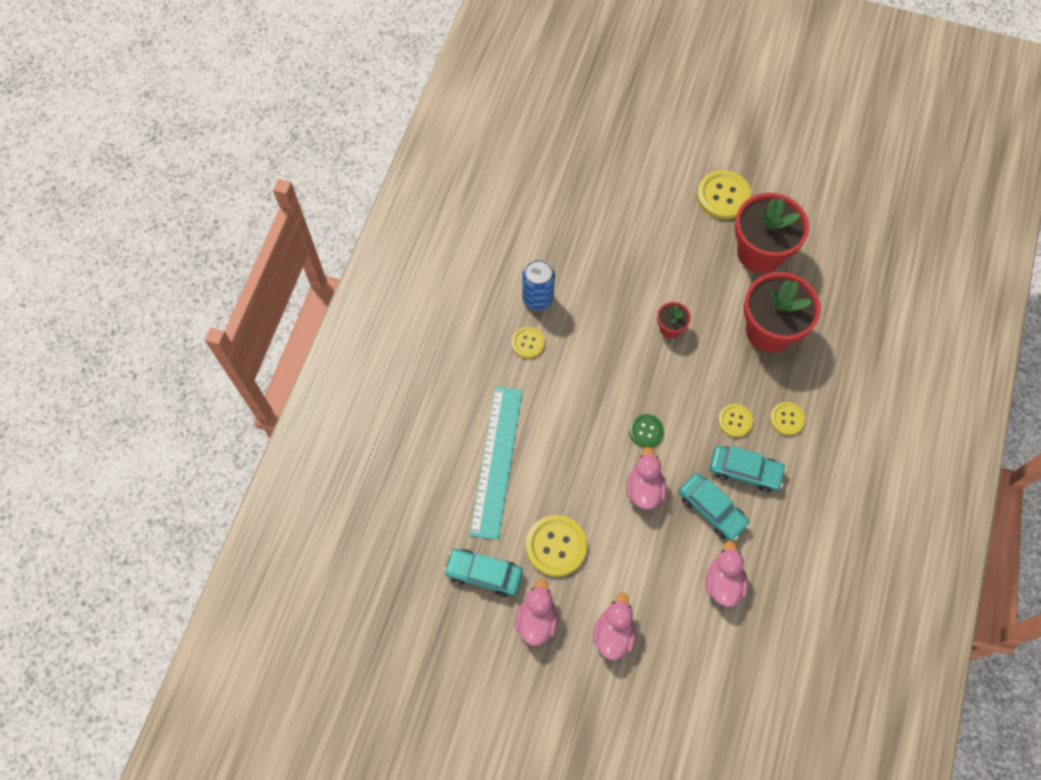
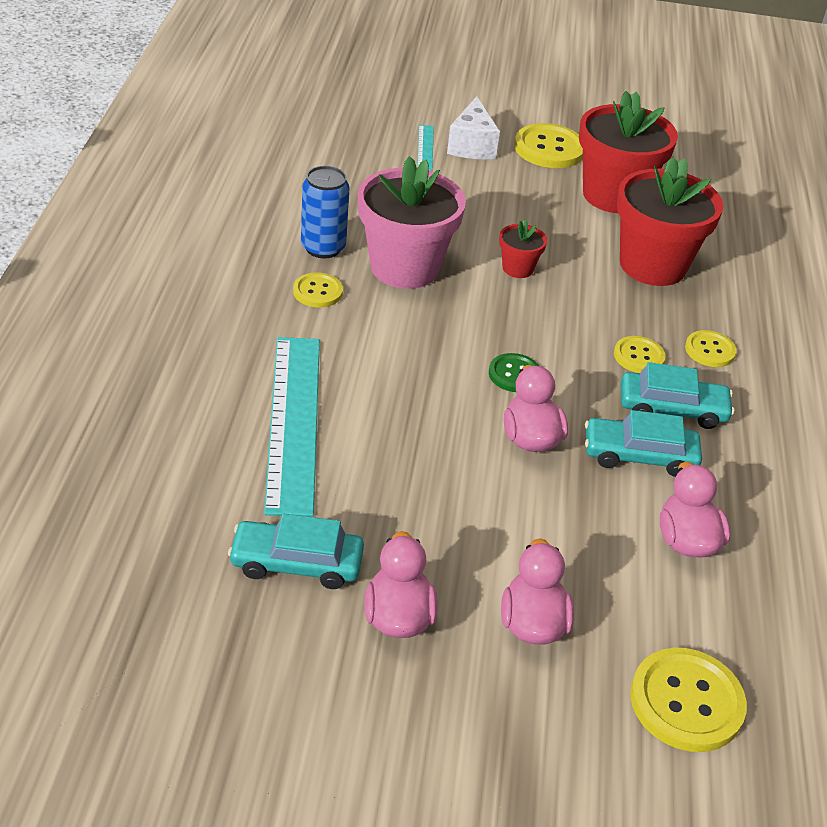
camera: 15 degrees left, 25 degrees down
(556, 546) = (410, 517): yellow button -> yellow button (686, 702)
(591, 322) = (404, 267): none -> pink flower pot
(629, 191) = (425, 147): none -> turquoise ruler
(664, 190) = (471, 146): none -> white cheese
(712, 510) = (639, 455): turquoise car -> turquoise car turned 150 degrees clockwise

